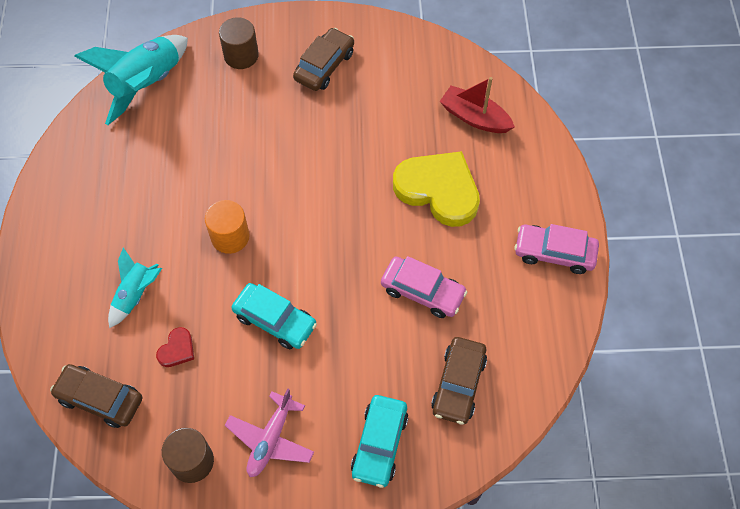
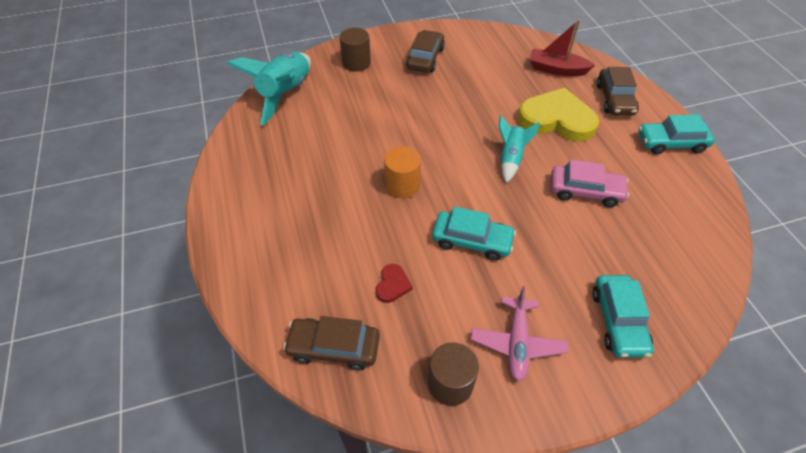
camera: 15 degrees left, 10 degrees down
(136, 295) = (335, 248): turquoise rocket -> turquoise rocket (511, 158)
(458, 384) = (657, 254): brown car -> brown car (614, 99)
(554, 253) = (671, 143): pink car -> turquoise car

